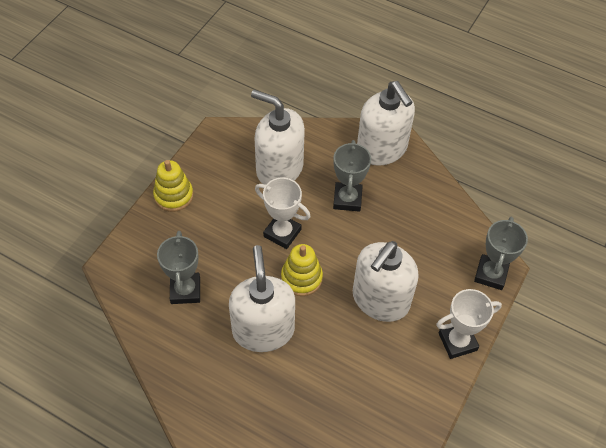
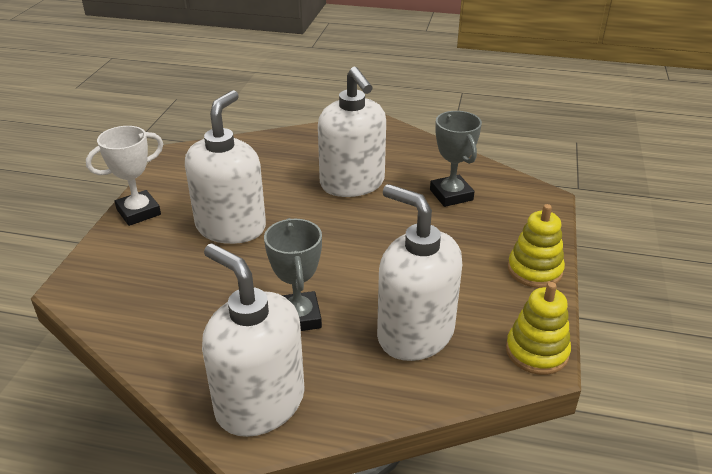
camera: 165 degrees right, 20 degrees down
(279, 168) = (415, 333): white soap dispenser -> white soap dispenser turned 150 degrees counterclockwise
(282, 233) = (372, 262): white trophy -> none
(301, 278) = (329, 227): yellow stacking toy -> yellow stacking toy (536, 352)
(491, 274) = (88, 276): grey trophy -> none

